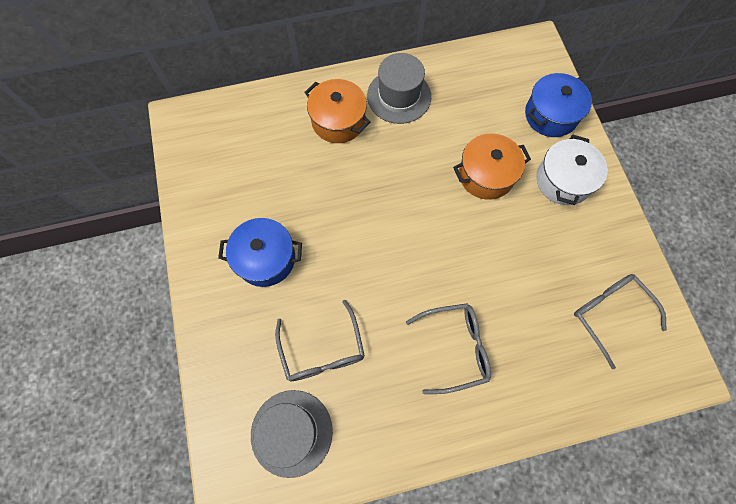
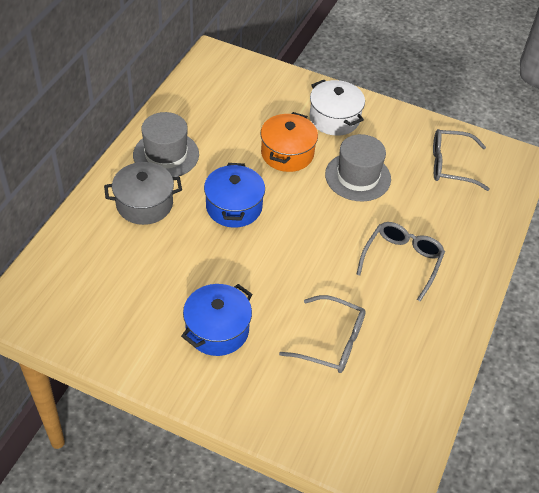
camera: 55 degrees left, 20 degrees down
(291, 432) = (380, 405): grey hat -> grey hat (358, 177)
(338, 121) = (144, 204): orange pot -> grey pot
(551, 115) = (278, 89): blue pot -> blue pot (234, 207)

